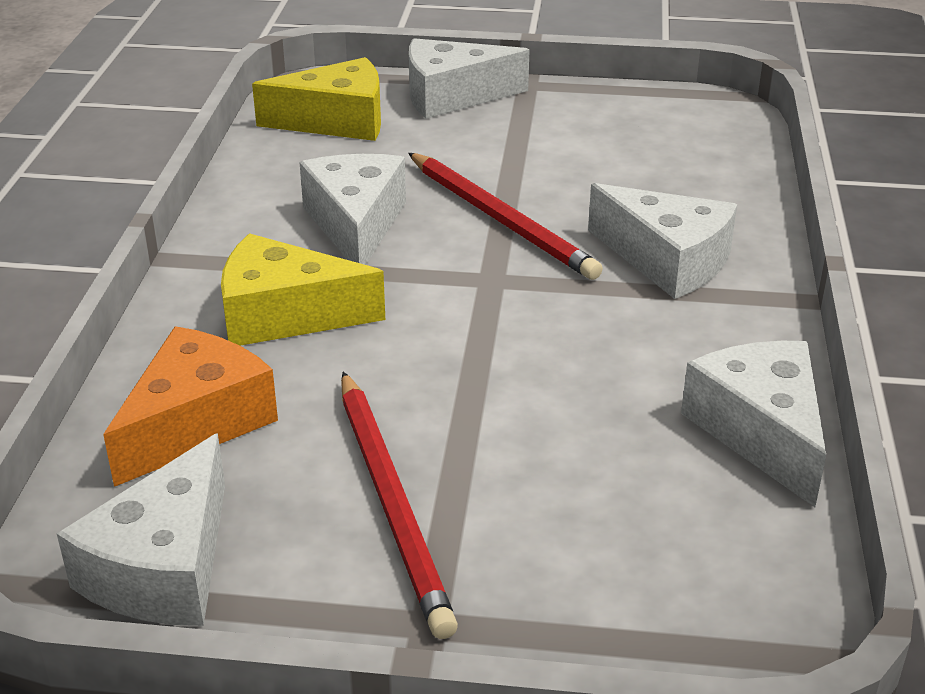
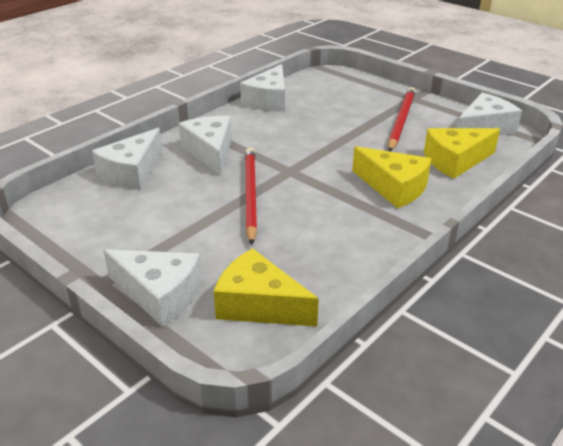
camera: 145 degrees left, 0 degrees up
(196, 423) = (455, 161): orange cheese -> yellow cheese
(356, 224) = (322, 219): white cheese -> white cheese (132, 172)

